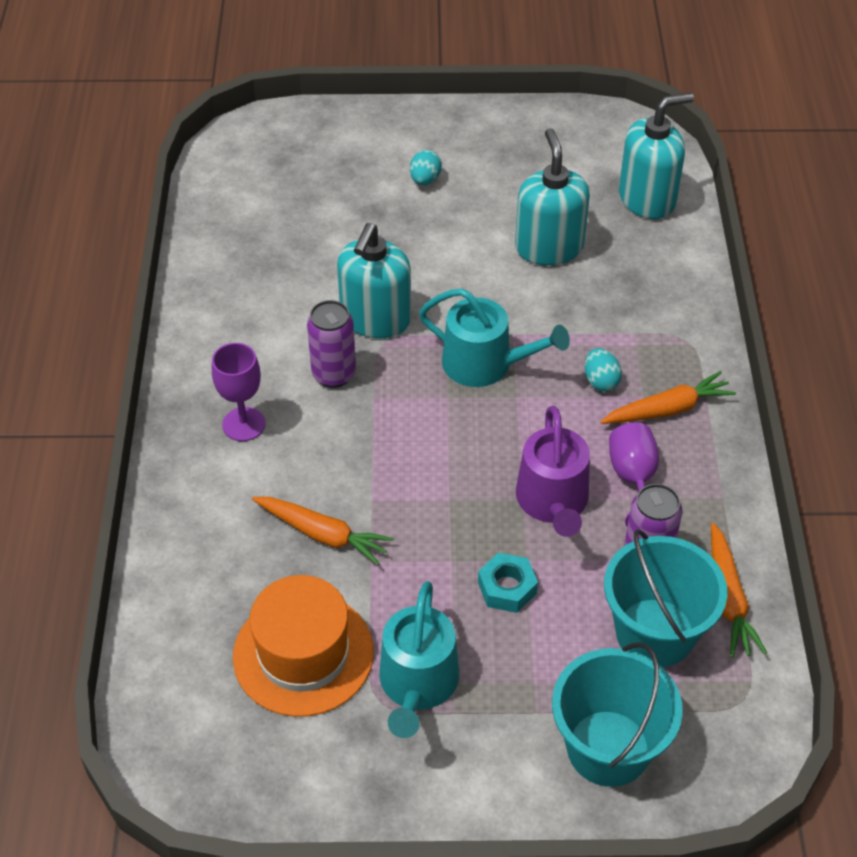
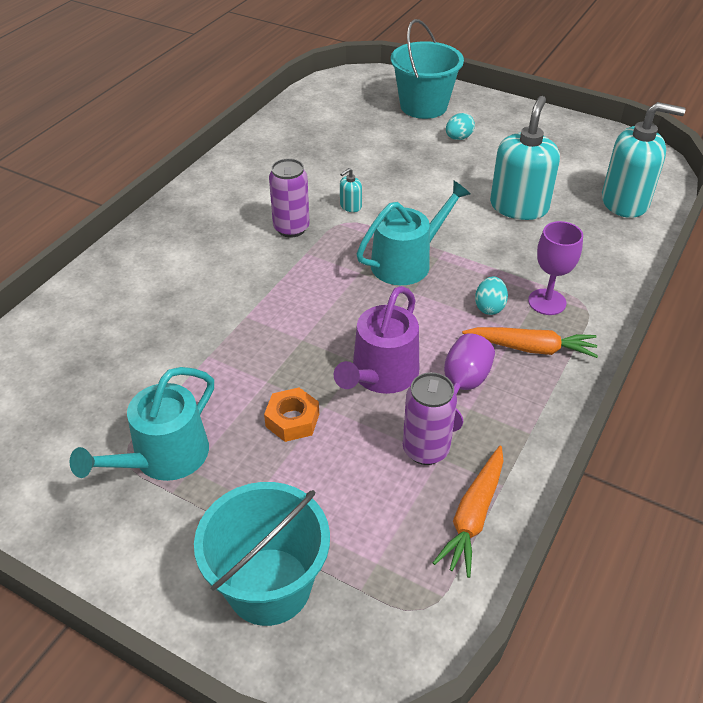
camera: 30 degrees right, 5 degrees down
(244, 424) = (203, 235): purple goblet -> purple goblet (547, 302)
(303, 654) = (104, 396): orange hat -> none
(322, 534) = (191, 324): orange carrot -> none
(375, 319) = (350, 206): turquoise soap dispenser -> turquoise soap dispenser, size x0.42
(485, 364) = (406, 262): turquoise watering can -> turquoise watering can turned 90 degrees counterclockwise
(507, 588) = (292, 420): turquoise nut -> orange nut
(655, 633) = (386, 512): turquoise bucket -> turquoise bucket (423, 106)

